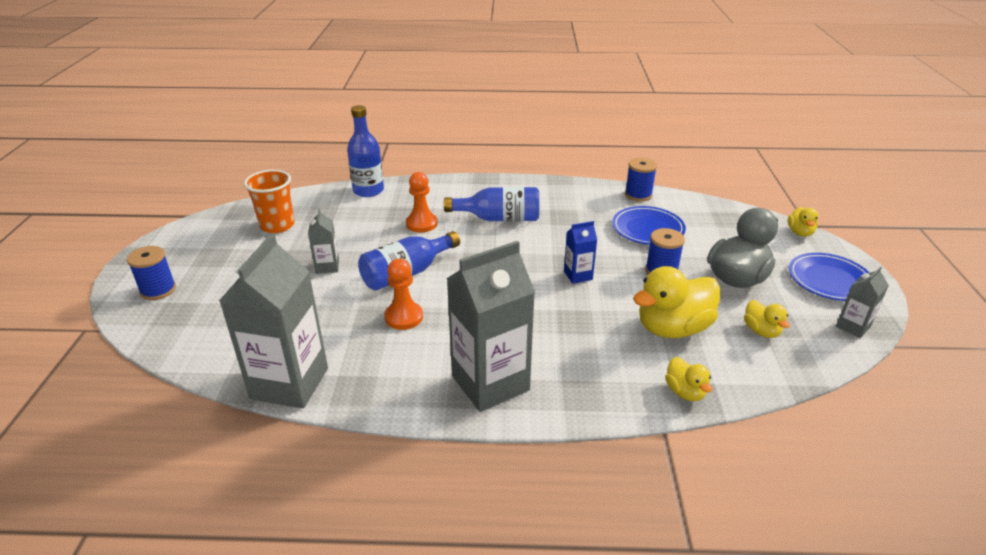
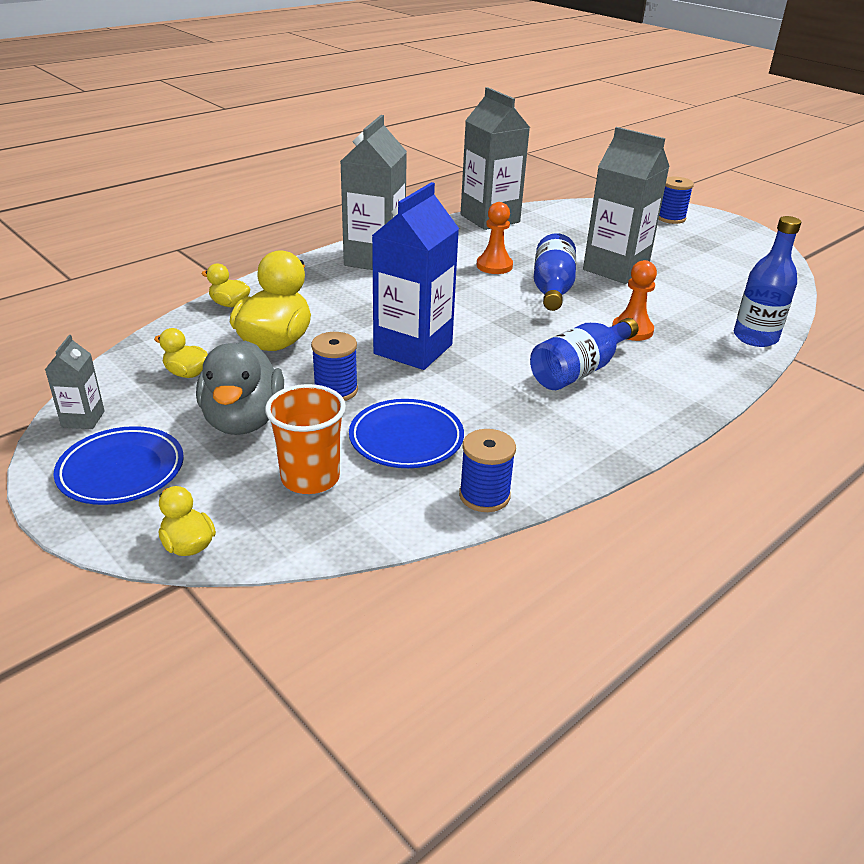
camera: 135 degrees right, 0 degrees up
(277, 225) = (726, 276): orange cup -> orange cup (310, 478)
(327, 266) = (615, 269): grey carton -> grey carton, size x2.13
(578, 275) = (413, 349): blue carton -> blue carton, size x2.13

